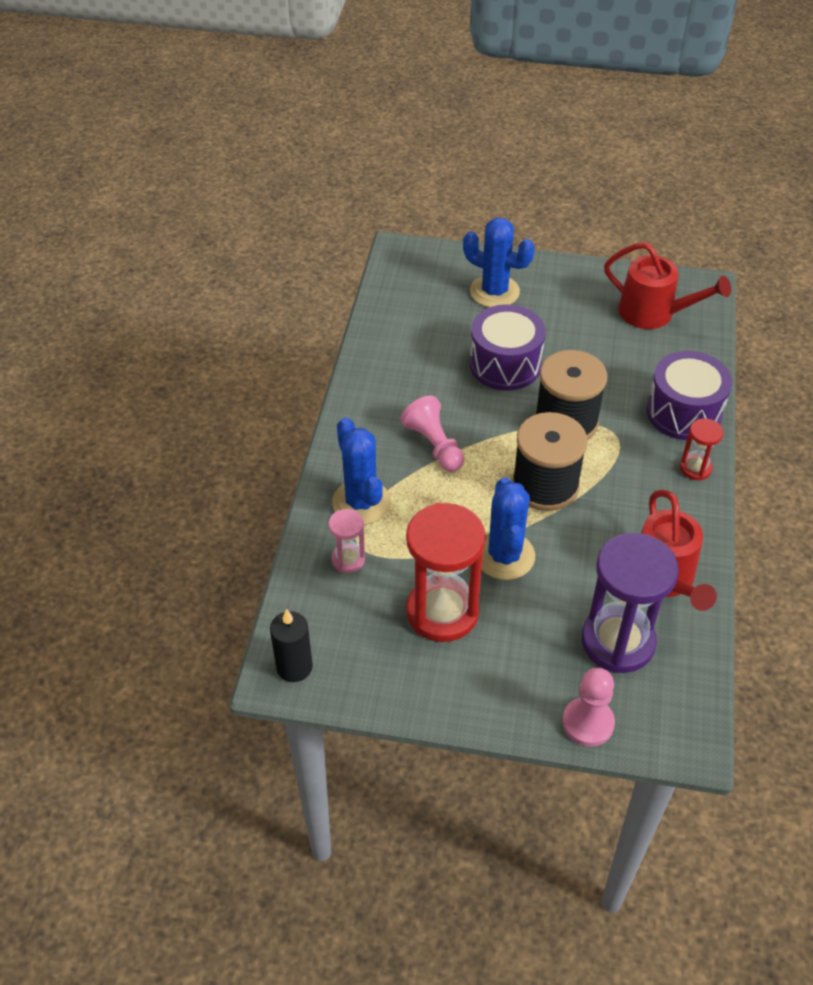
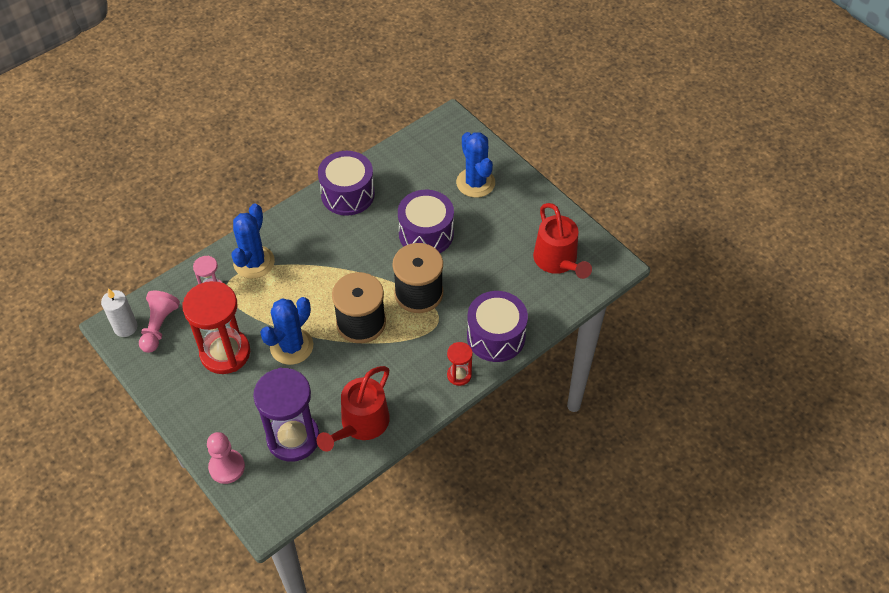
camera: 40 degrees right, 5 degrees up
(294, 667) = (125, 327): black candle -> white candle
(380, 376) = (347, 194): none -> purple drum
(434, 445) = (329, 256): pink pawn -> pink pawn (159, 327)

